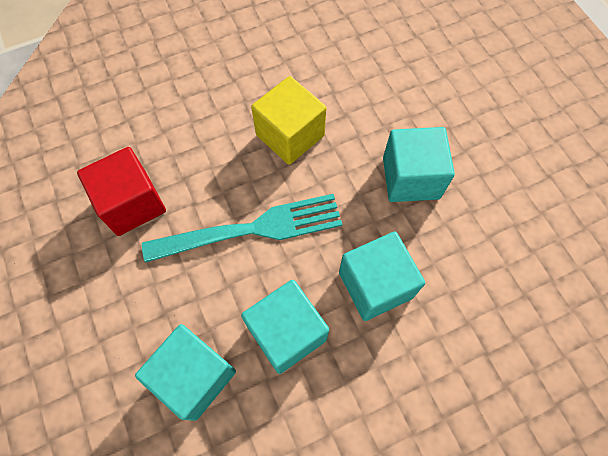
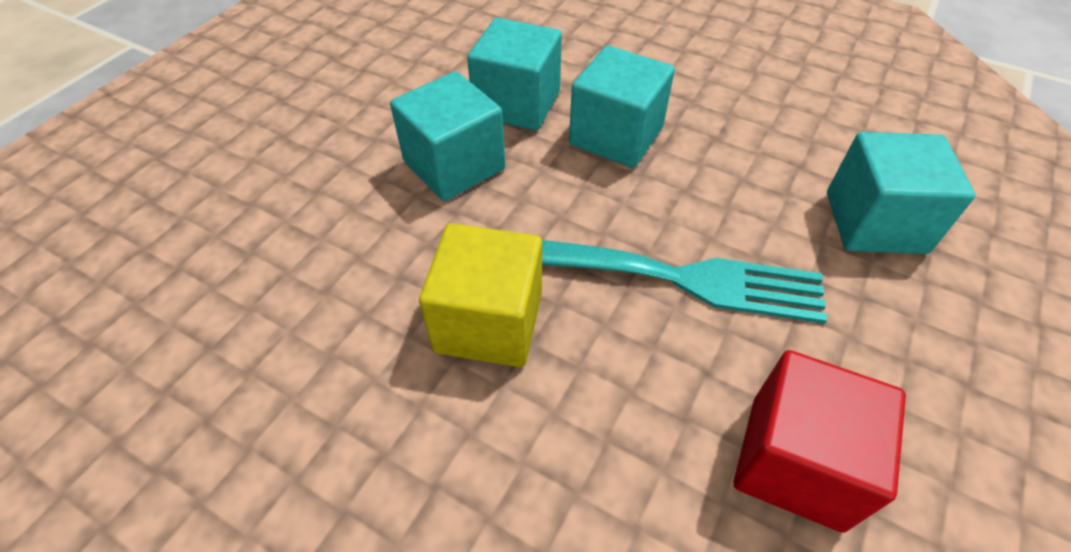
camera: 125 degrees left, 15 degrees down
(250, 230) = (671, 277): turquoise fork -> turquoise fork turned 150 degrees clockwise
(286, 333) = (742, 175): turquoise cube -> turquoise cube (517, 104)

